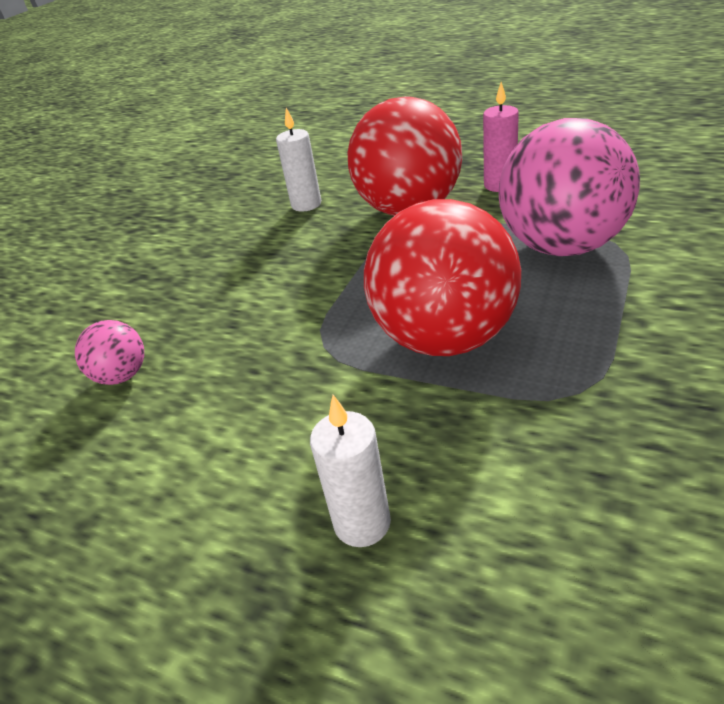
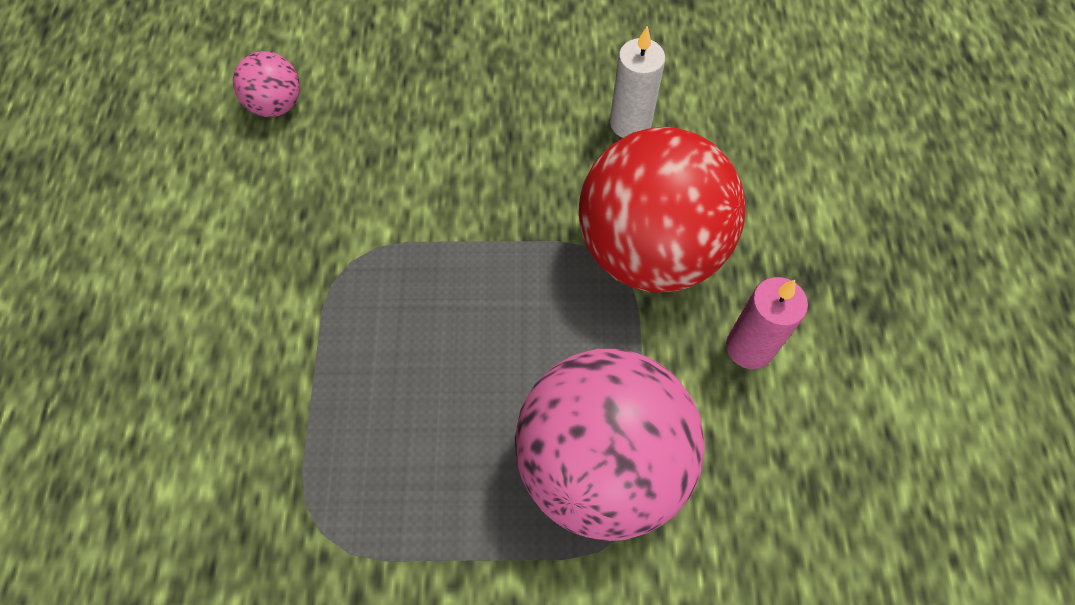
camera: 60 degrees right, 25 degrees up
(362, 523) = (132, 383): white candle -> none
(444, 338) = (384, 376): red ball -> none

